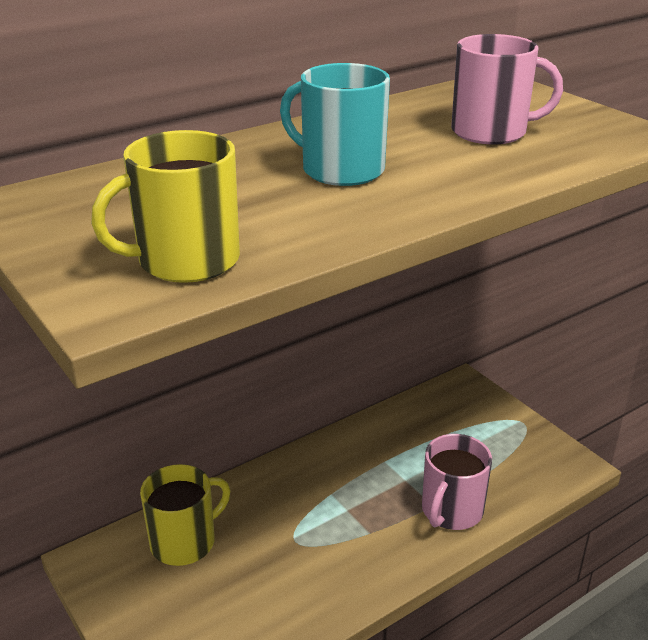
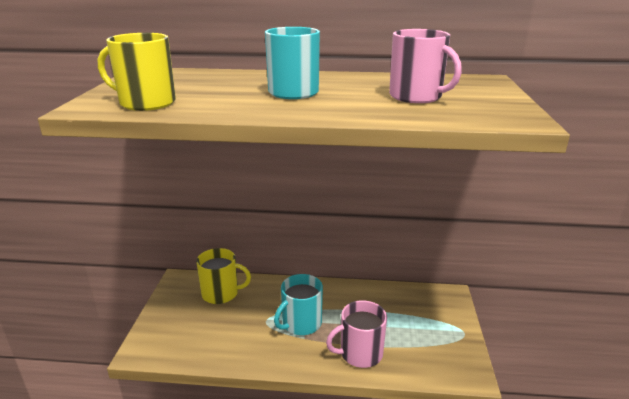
camera: 40 degrees right, 5 degrees down
(344, 517) = (301, 323): none -> turquoise mug

